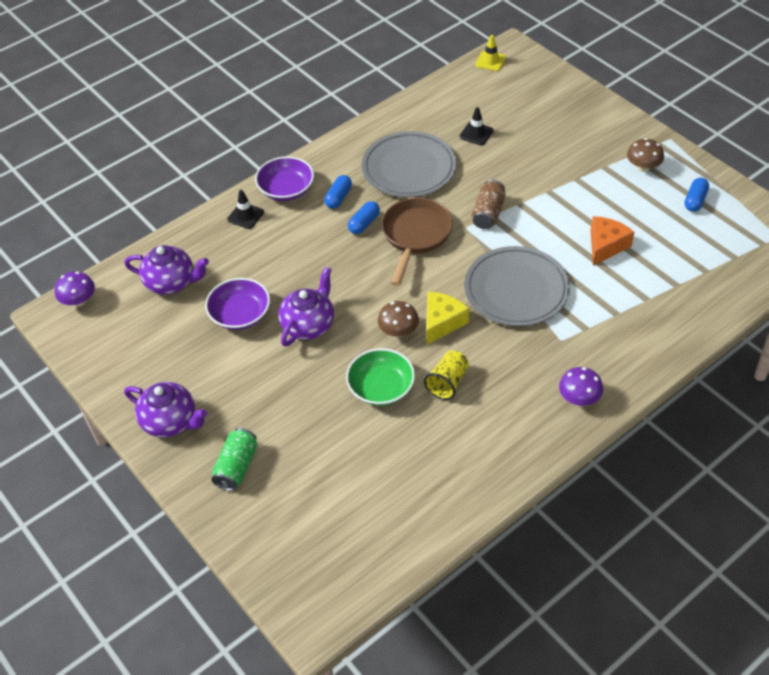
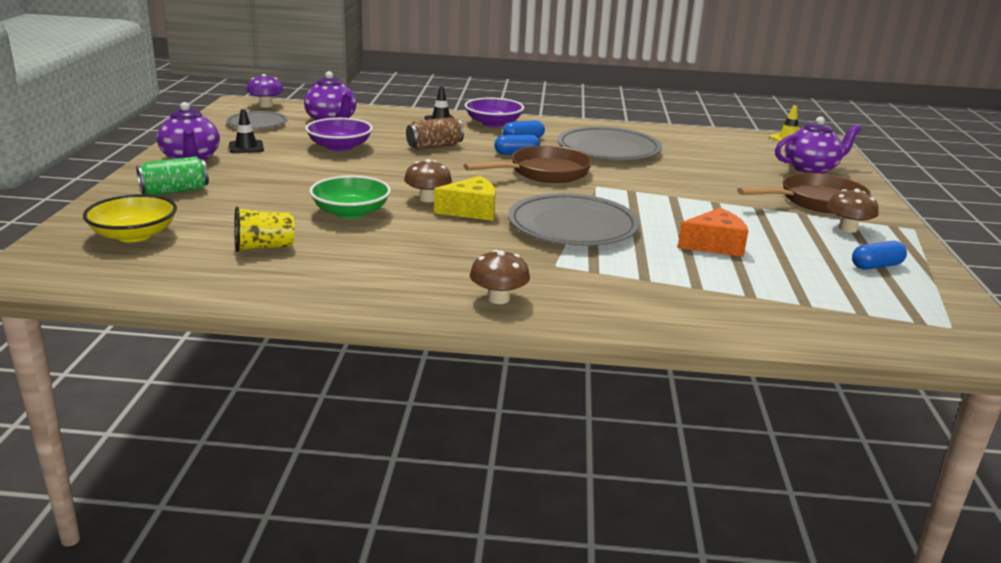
camera: 40 degrees right, 25 degrees down
(124, 333) = (257, 123): none -> grey plate
(304, 530) = (134, 235): none -> yellow bowl
(308, 325) = (372, 169): purple teapot -> purple teapot (811, 169)
(447, 383) = (405, 235): yellow cup -> yellow cup (264, 247)
(476, 133) = (703, 158): black traffic cone -> black traffic cone (246, 147)
(488, 213) = (631, 188): brown can -> brown can (434, 146)
(579, 398) = (498, 298): purple mushroom -> brown mushroom
(595, 144) = (816, 201): none -> brown pan

